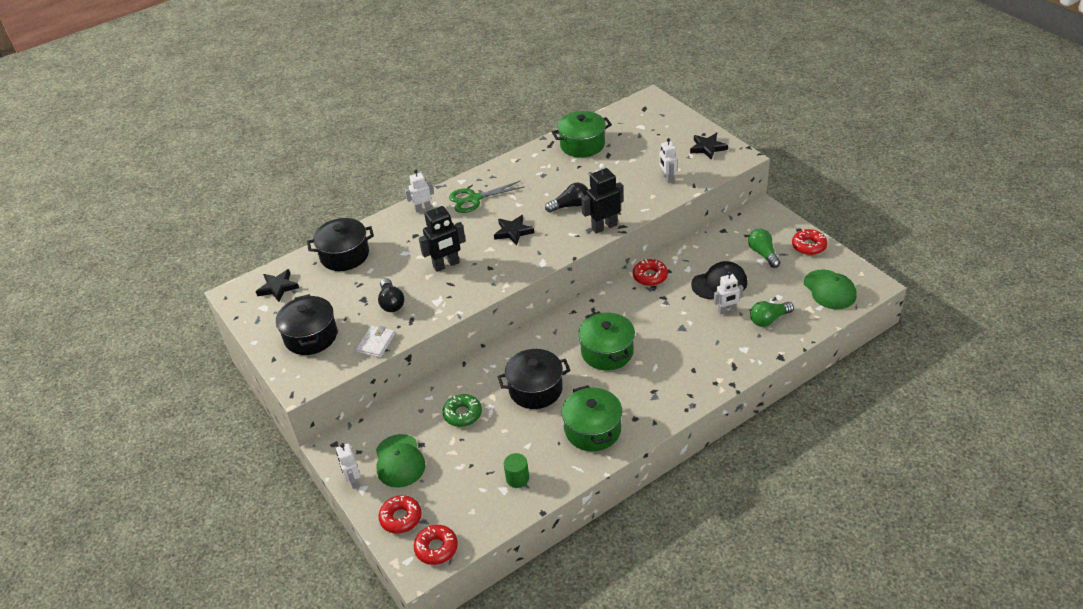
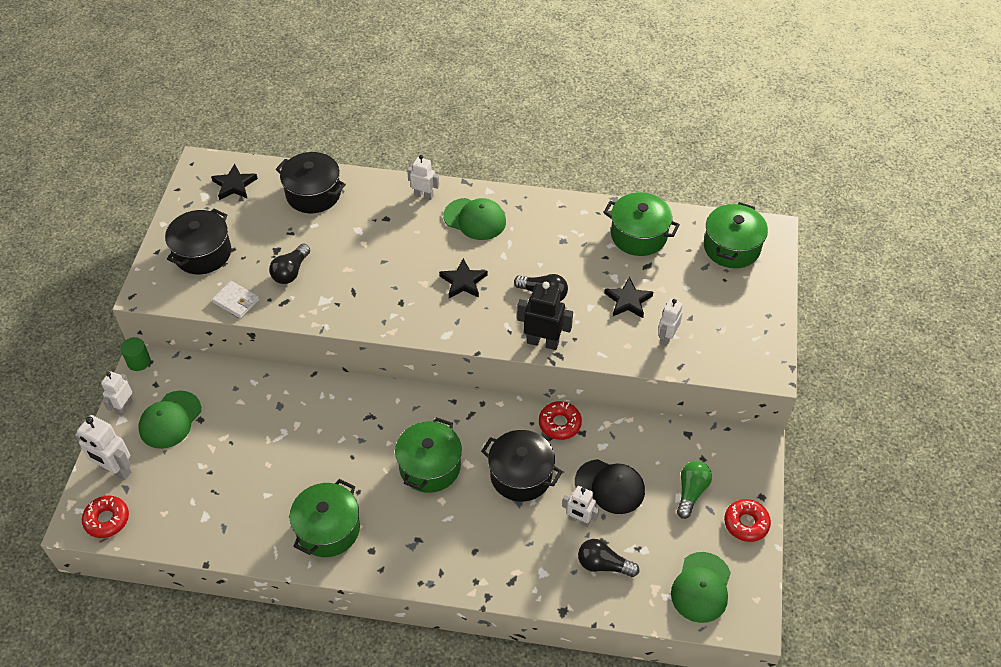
camera: 40 degrees right, 10 degrees up
(376, 343) = (236, 301): white wallet -> white wallet turned 60 degrees clockwise
(401, 518) = (115, 470): red donut -> white robot
(446, 265) = (372, 270): black robot -> none
(462, 414) = (258, 420): green donut -> none
(473, 199) = (475, 219): green scissors -> green cap
(517, 478) = (225, 517): green cylinder -> green cylinder (139, 361)
(535, 389) = (334, 449): black pot -> black pot (521, 475)
(640, 118) = (731, 247): none -> green pot
(707, 148) = (750, 335): black star -> black star (628, 301)
(769, 319) = (603, 565): green light bulb -> black light bulb

